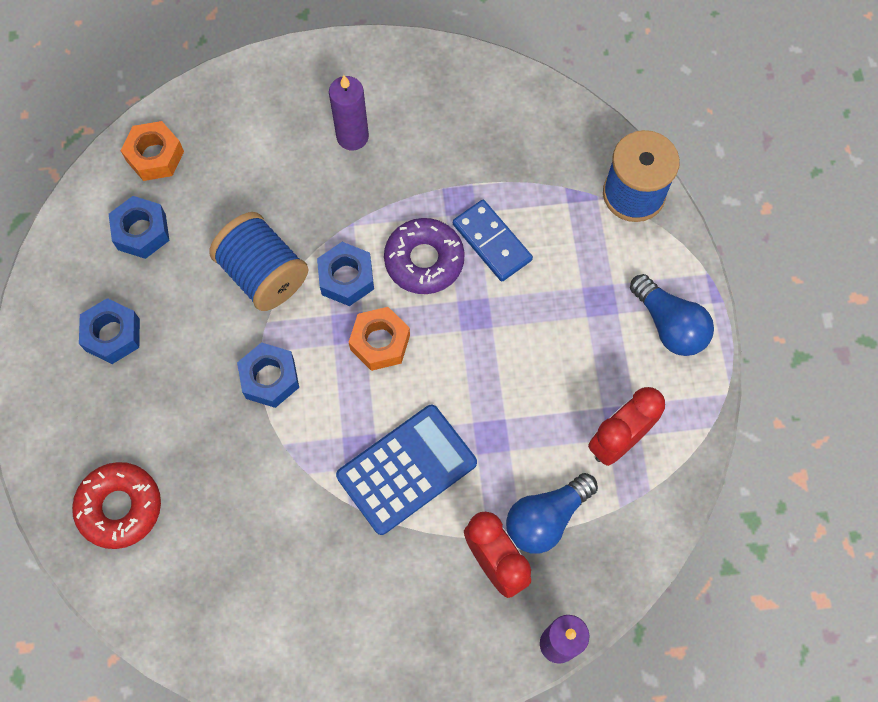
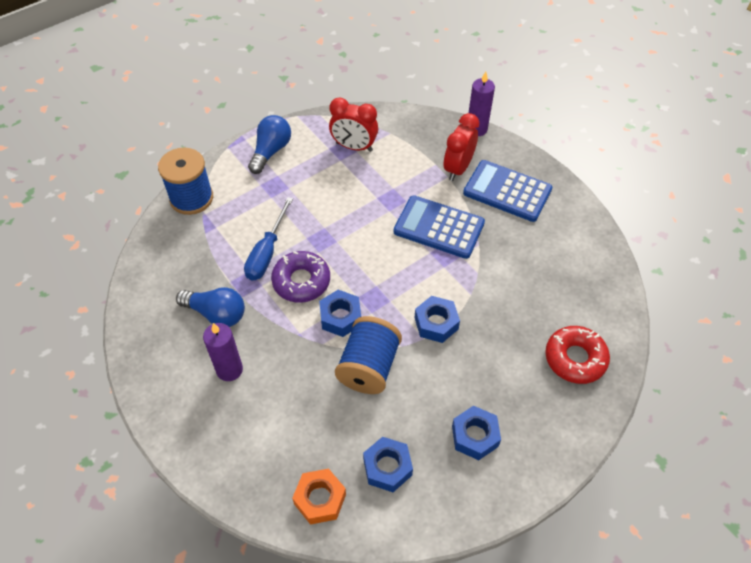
camera: 120 degrees left, 15 degrees down
(380, 342) = (372, 277): orange nut -> none
(413, 605) = (507, 191): none -> blue calculator
(491, 242) = (267, 252): blue domino -> blue screwdriver
(546, 518) = (418, 158): blue light bulb -> blue light bulb (216, 314)

